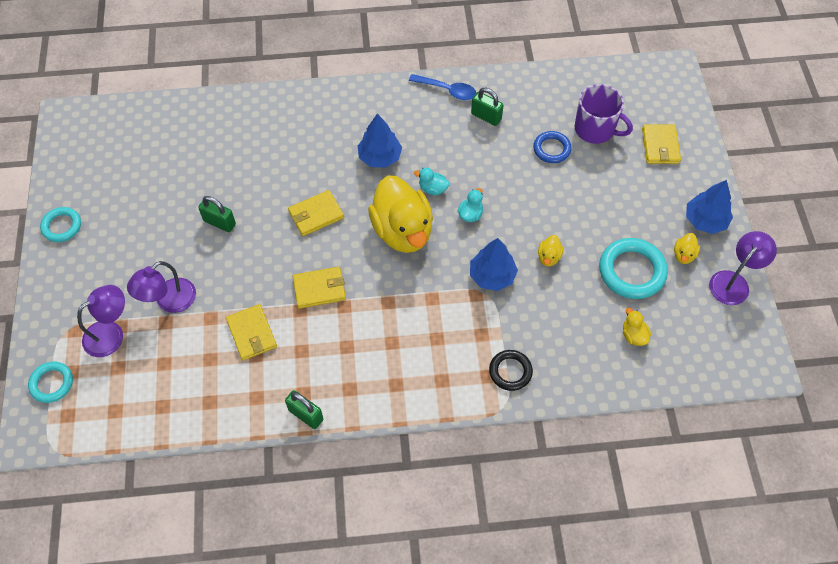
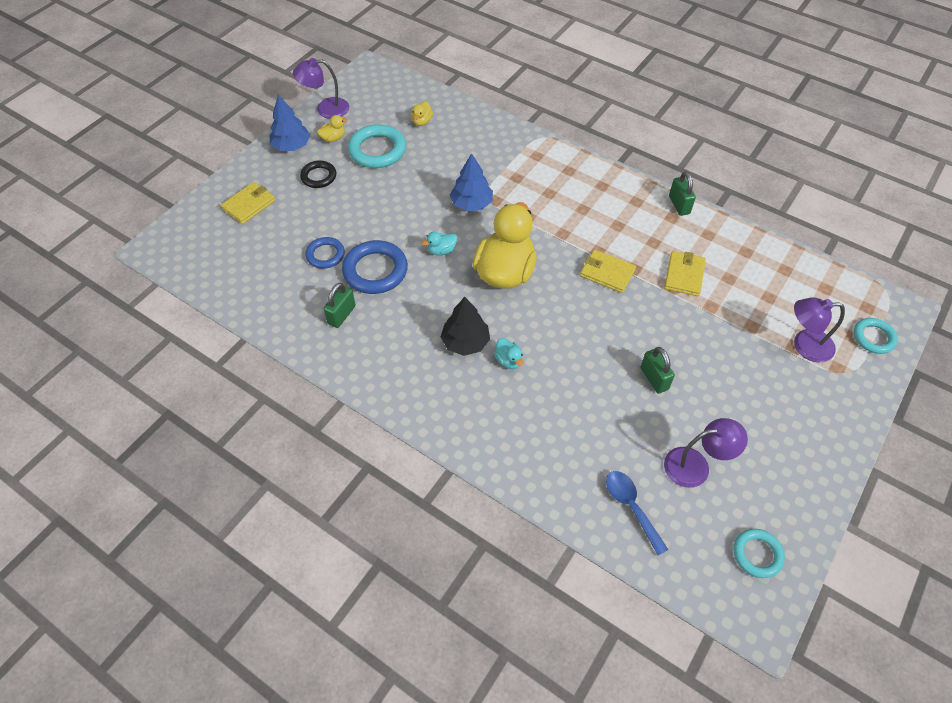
camera: 140 degrees left, 5 degrees down
(62, 226) = (814, 477): turquoise ring -> turquoise ring (757, 554)
(169, 301) = (740, 340): purple lamp -> purple lamp (696, 465)
(316, 215) = (563, 330): yellow wallet -> none
(380, 157) = (465, 342): blue tree -> black tree
(433, 189) = (449, 287): turquoise duck -> turquoise duck (508, 360)
(447, 90) = (345, 361): blue spoon -> blue spoon (631, 507)
(486, 117) = (342, 315): green padlock -> green padlock turned 45 degrees clockwise
(501, 163) = (375, 270): none -> blue ring
(510, 371) = (519, 149): black ring -> black ring (318, 176)
(548, 257) = (420, 190): yellow duck -> none
(595, 129) = (275, 247): purple mug -> none

